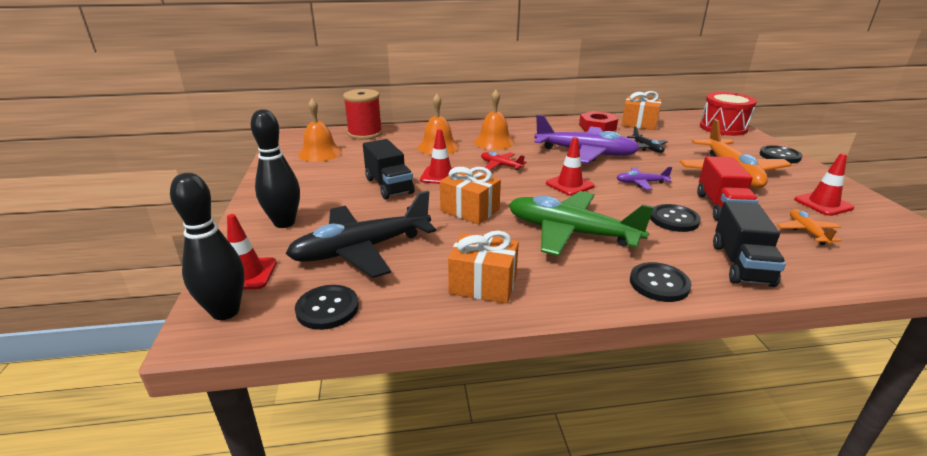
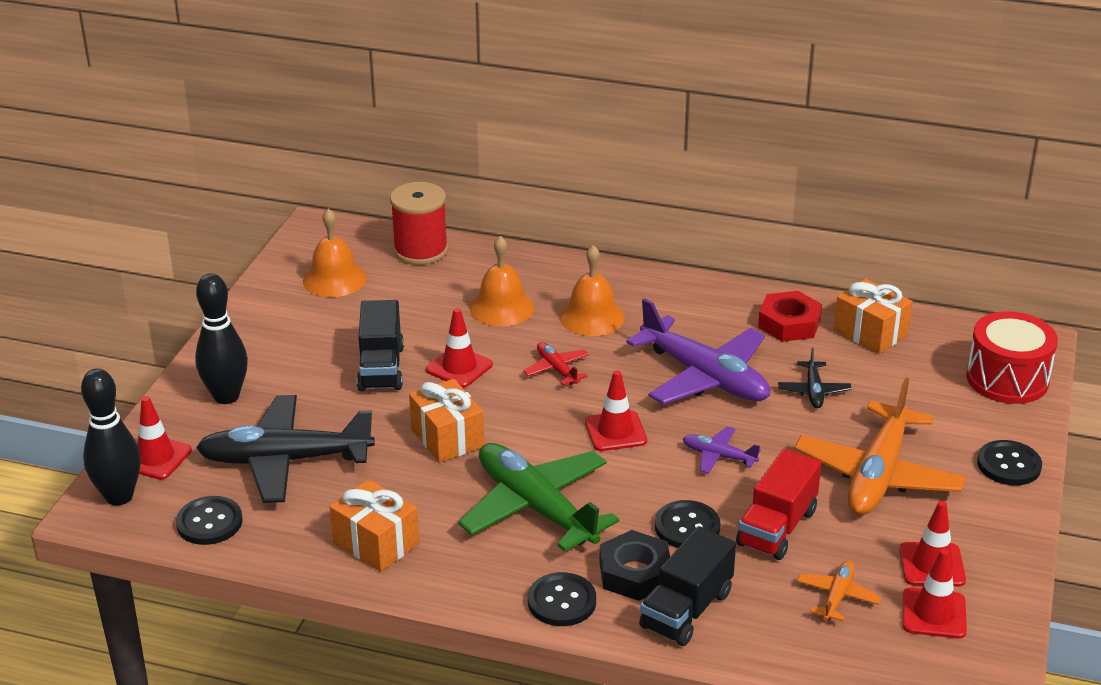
camera: 25 degrees right, 5 degrees up
(680, 252) = (635, 573): none -> black nut
(866, 226) = (934, 613): none -> red traffic cone

